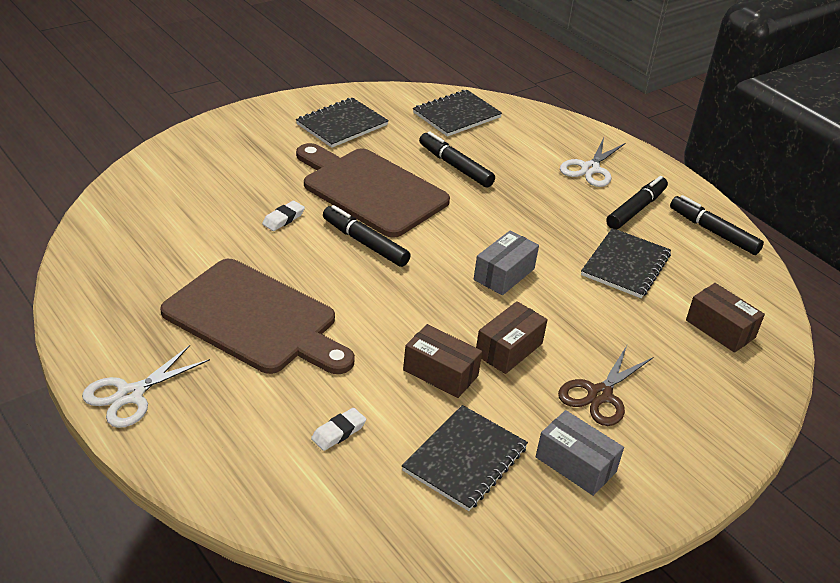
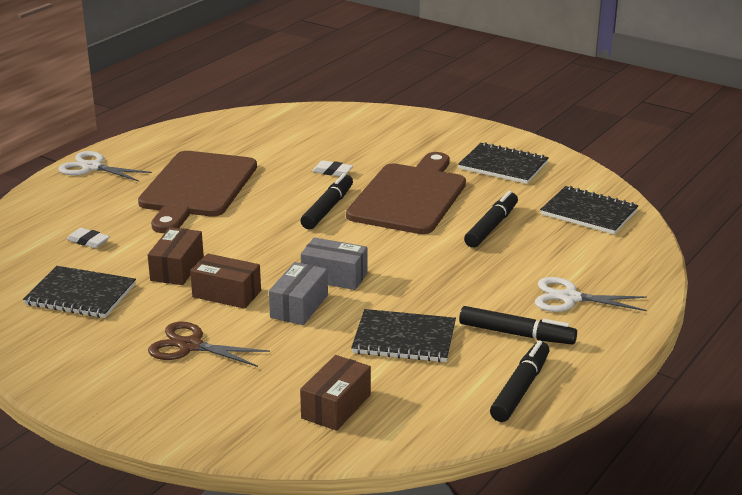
camera: 75 degrees right, 10 degrees down
(575, 464) = (95, 344): grey box -> grey box (299, 306)

